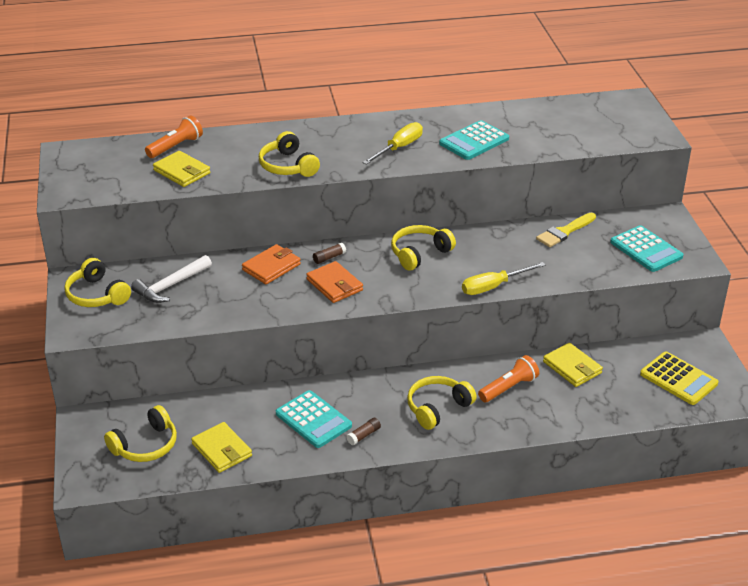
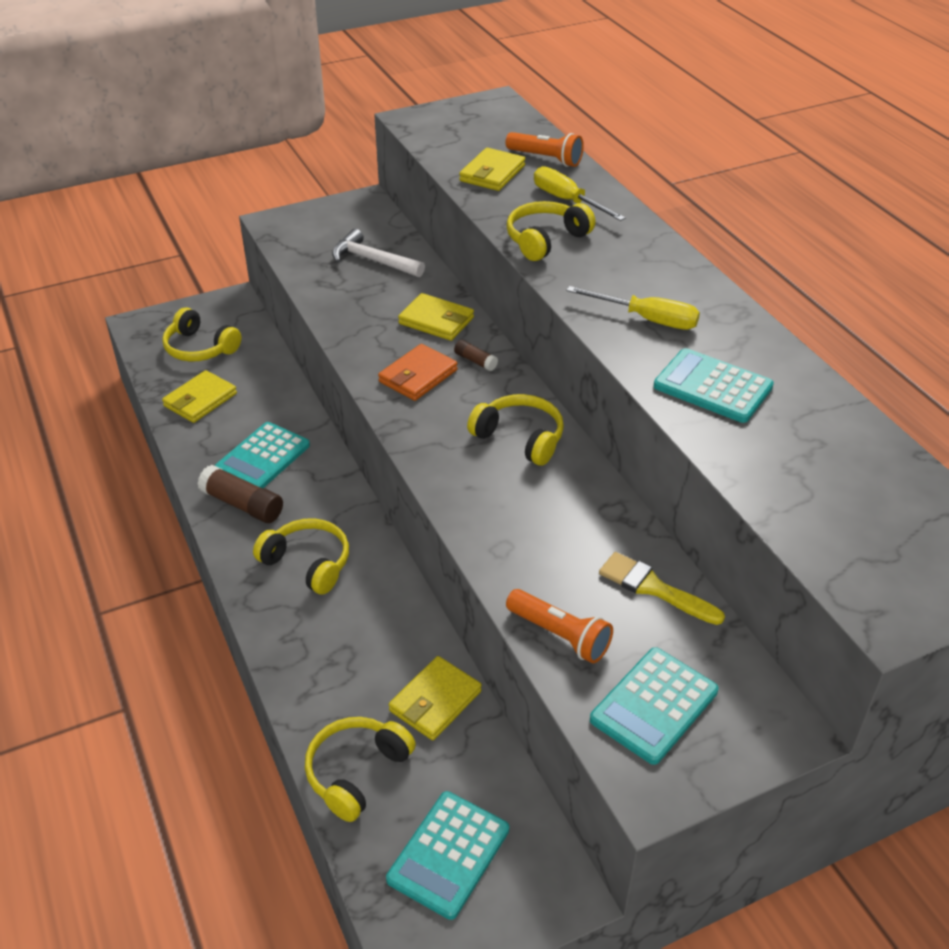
camera: 75 degrees right, 5 degrees up
(97, 295) = (340, 221): yellow headphones -> yellow headphones (356, 772)
(271, 267) = (436, 321): orange wallet -> yellow wallet
(363, 435) = (242, 504): brown glue stick -> brown glue stick, size x1.88
(493, 286) = (469, 523): yellow screwdriver -> yellow screwdriver (567, 201)
(509, 388) = (367, 631): orange flashlight -> orange flashlight (560, 635)
(678, 379) = (448, 854): yellow calculator -> turquoise calculator

